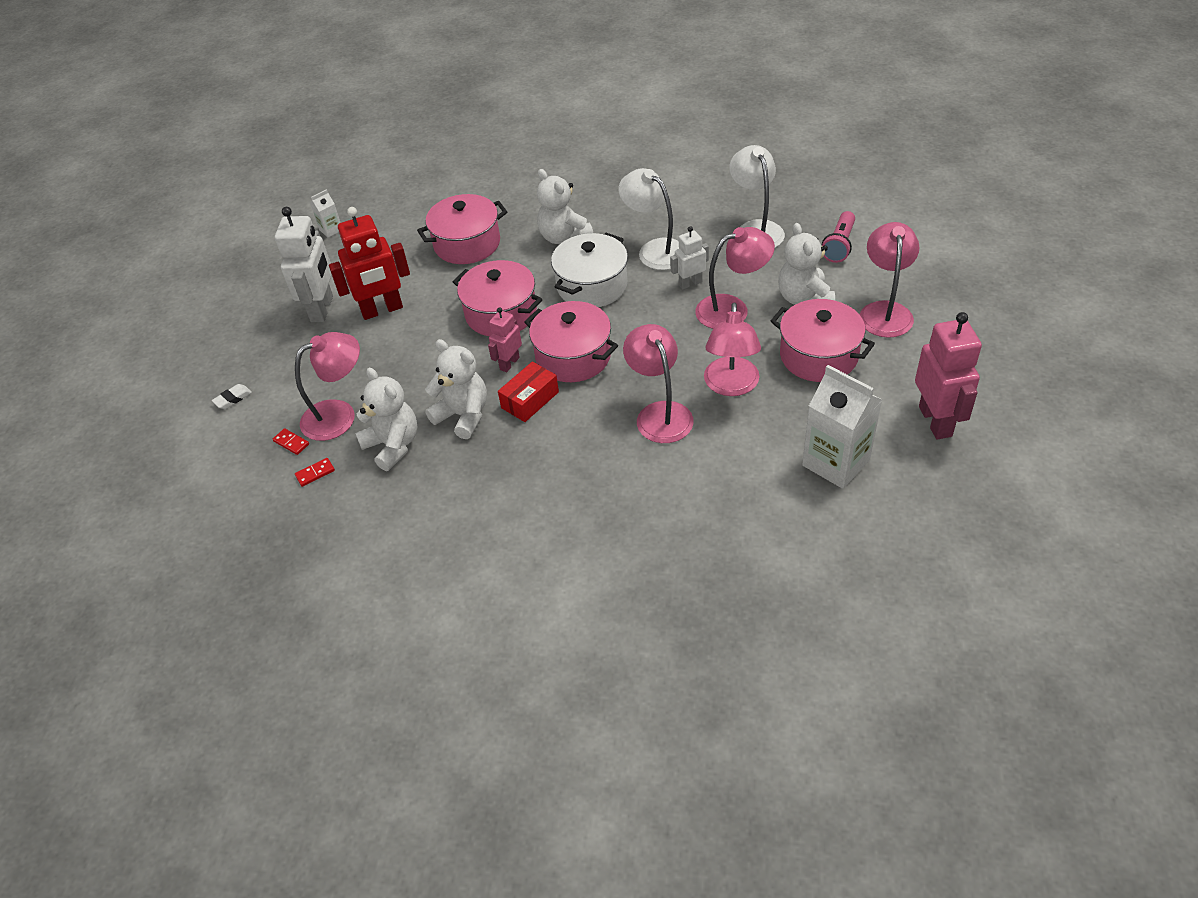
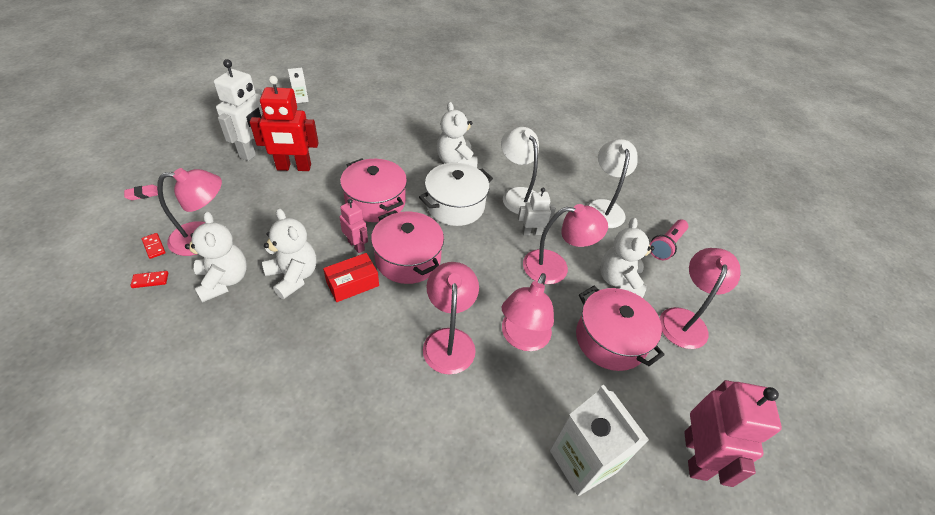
camera: 10 degrees right, 0 degrees up
(233, 399) = (143, 194): white eraser -> pink eraser
(467, 244) = (384, 141): pink pot -> none
(509, 363) = (356, 245): pink robot -> pink robot turned 90 degrees clockwise

